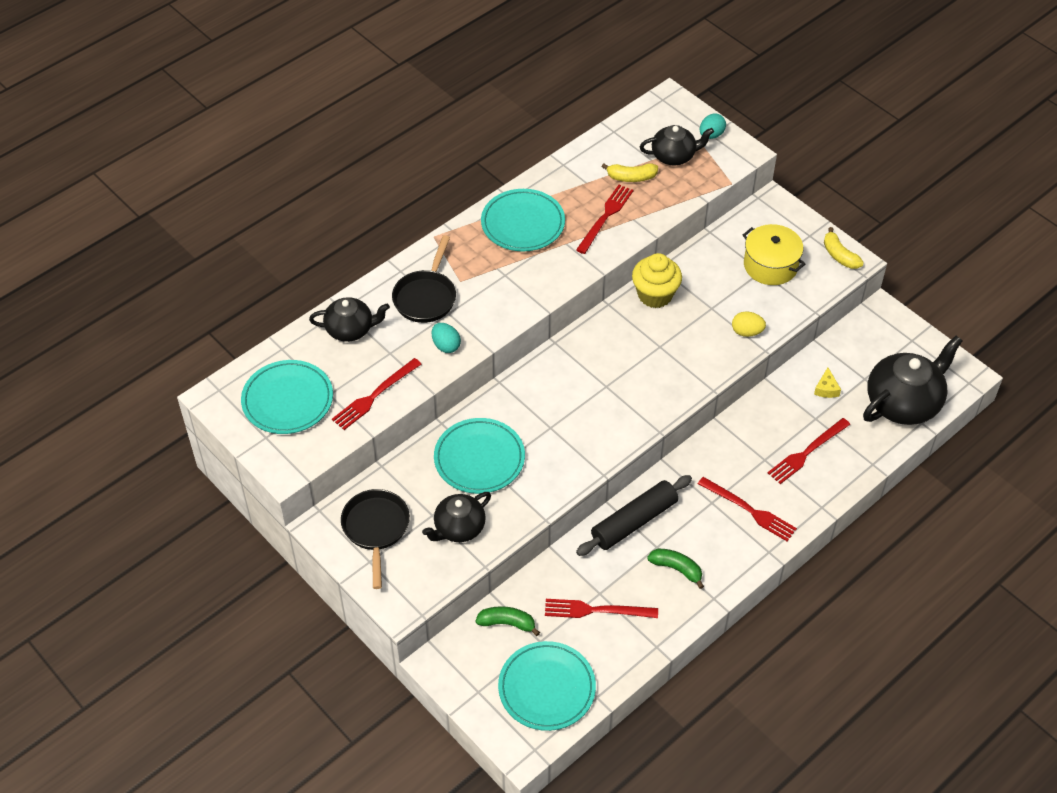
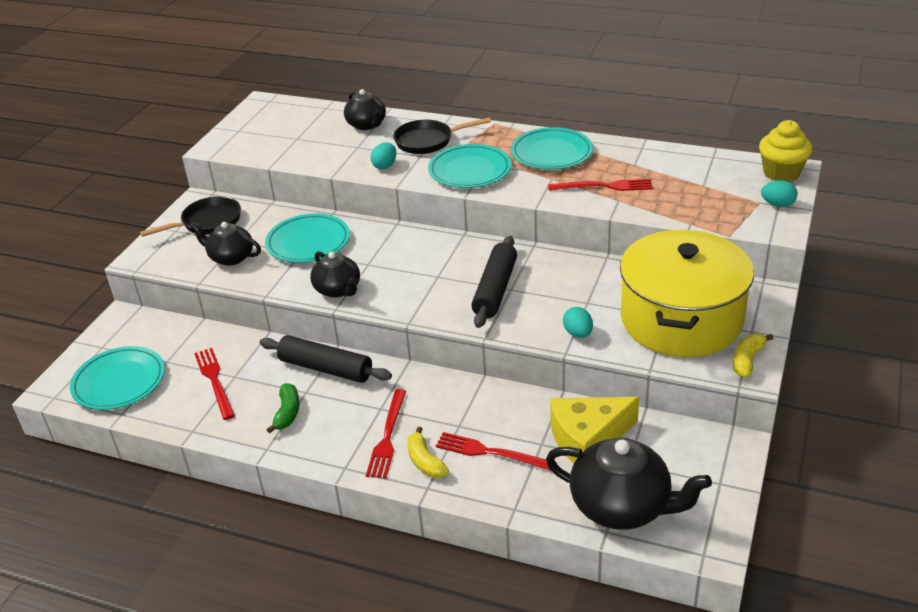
camera: 65 degrees right, 15 degrees down
(287, 400) = (279, 126): turquoise plate -> turquoise plate (470, 170)
(374, 396) = (309, 155): red fork -> none
(507, 623) = (177, 337): green banana -> none
(631, 177) = (668, 183): yellow banana -> yellow banana (425, 461)
(653, 356) = (495, 290): none -> black rolling pin
(655, 295) = (570, 266): yellow cupcake -> yellow cupcake (781, 173)
(674, 156) = (723, 195): black teapot -> black teapot (338, 290)
(747, 332) = (578, 333): yellow egg -> turquoise egg
(770, 265) = (681, 319): yellow pot -> yellow pot, size x1.91
(826, 389) = (587, 438): yellow cheese -> yellow cheese, size x2.45

